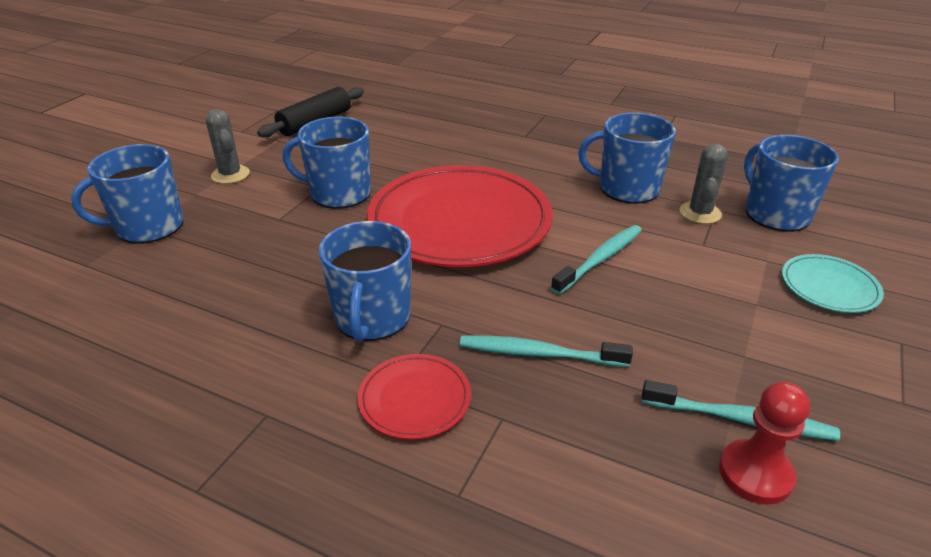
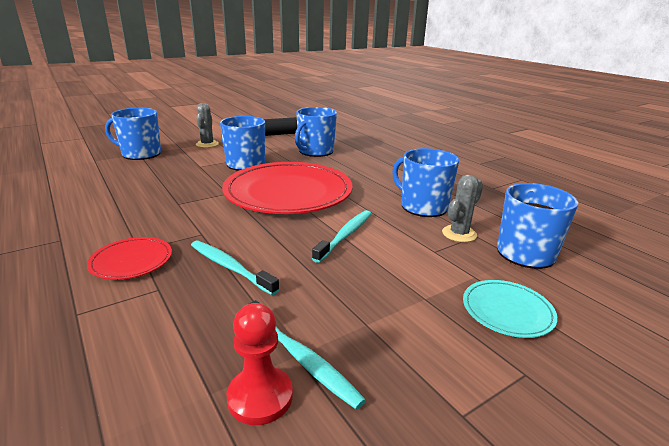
camera: 30 degrees right, 10 degrees down
(372, 318) = (172, 219): blue mug -> blue mug (315, 151)
(600, 259) = (345, 235): turquoise toothbrush -> turquoise toothbrush turned 45 degrees counterclockwise

